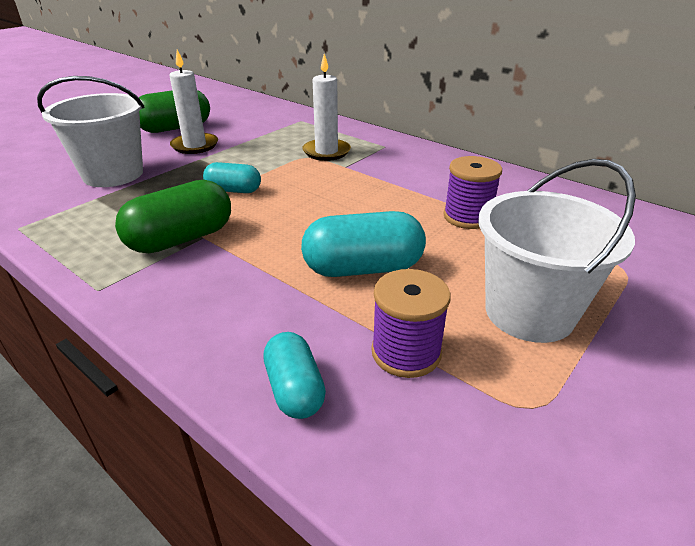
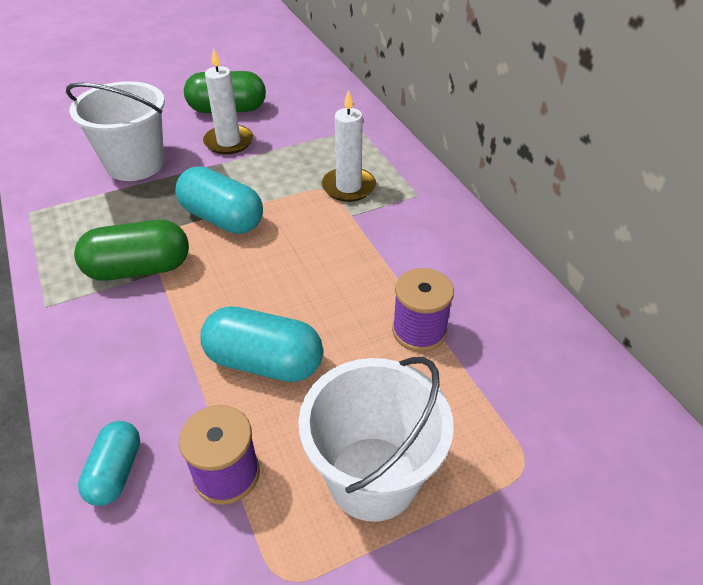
camera: 25 degrees right, 10 degrees up
(233, 190) = (222, 218): turquoise capsule -> turquoise capsule, size x1.64

